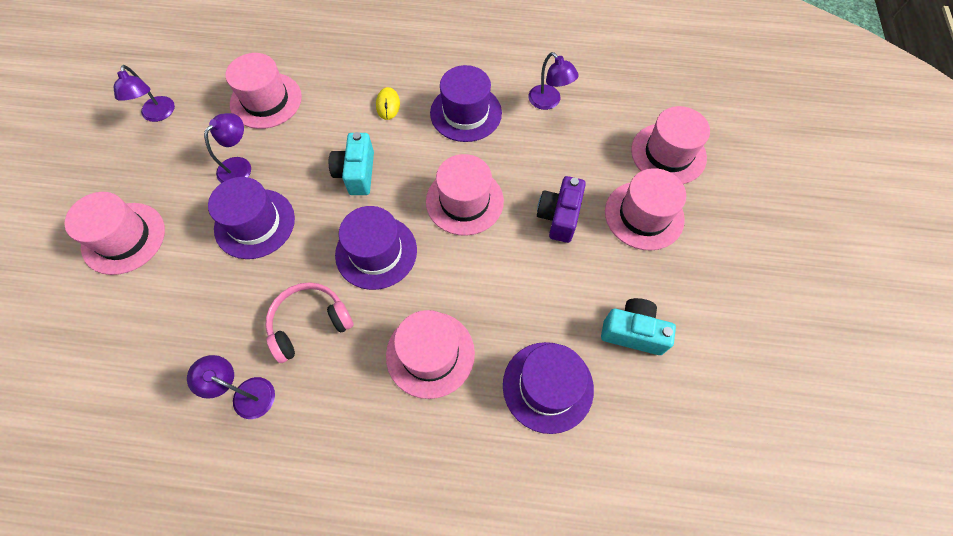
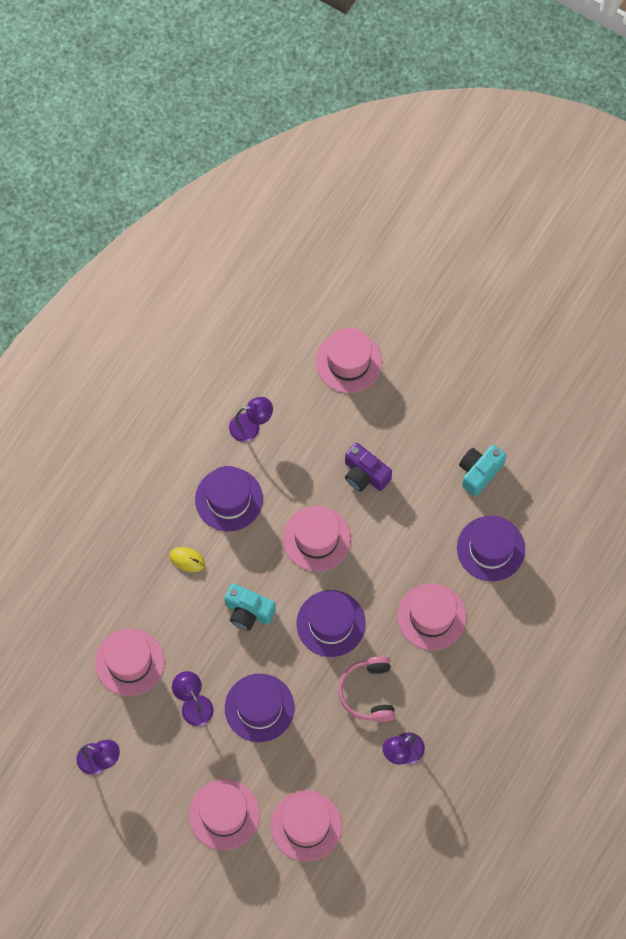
camera: 65 degrees left, 5 degrees up
(644, 215) = (393, 412): pink hat -> pink hat (306, 826)

